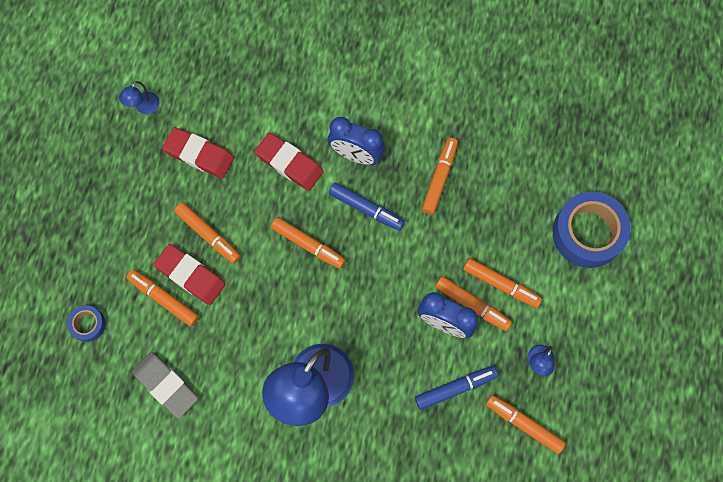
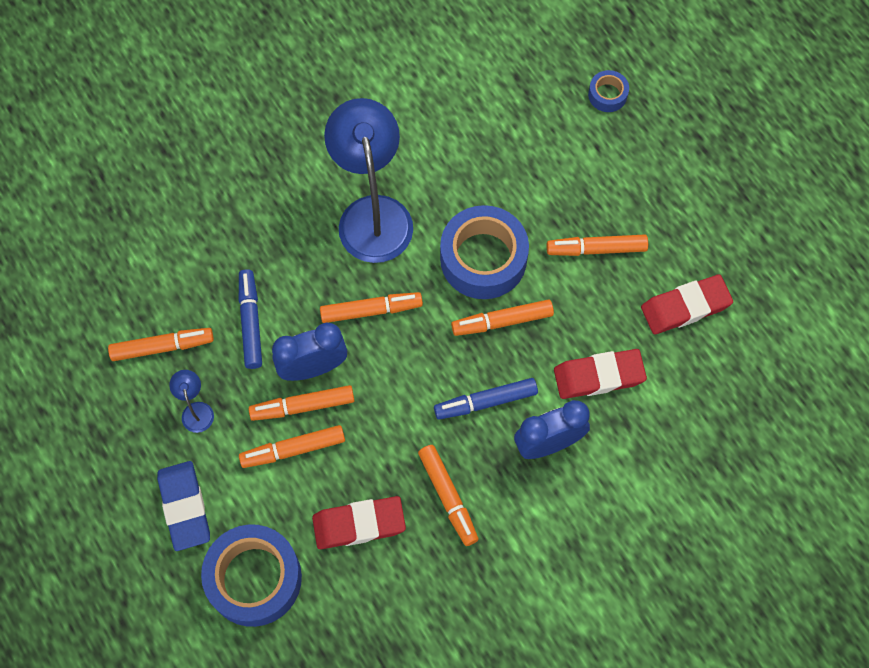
camera: 135 degrees right, 5 degrees down
(144, 107) = (782, 301): blue lamp -> none
(164, 299) = (571, 167): orange marker -> orange marker (371, 310)
(166, 385) = (494, 109): grey eraser -> none
(190, 275) = (572, 204): red eraser -> red eraser (359, 524)
(278, 293) = (483, 259): none -> blue tape
(455, 388) = (251, 322): blue marker -> blue marker turned 150 degrees clockwise
(593, 310) = (184, 507): none -> blue eraser

